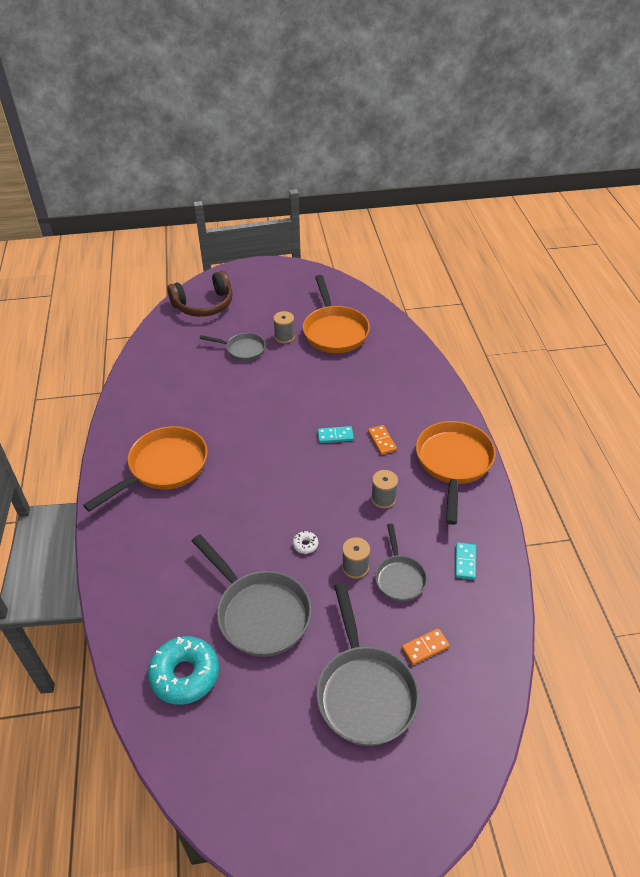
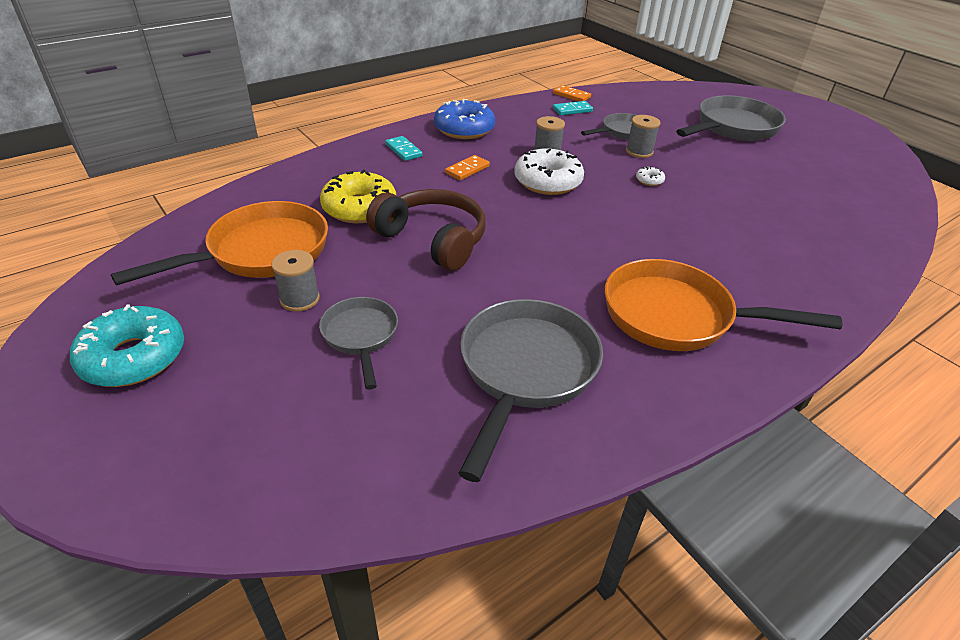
camera: 120 degrees left, 5 degrees down
(185, 675) = (849, 202): turquoise donut -> turquoise donut (134, 357)
(204, 305) = (226, 459): brown headphones -> brown headphones (433, 239)
(259, 613) = (746, 184): grey pan -> grey pan (525, 371)
(335, 436) = (486, 199): turquoise domino -> turquoise domino (403, 150)
(340, 479) = (547, 181): none -> white donut
(359, 375) = (359, 208): none -> yellow donut
(425, 647) = (667, 113): orange domino -> orange domino (571, 95)
(453, 464) = (464, 129): orange pan -> blue donut

